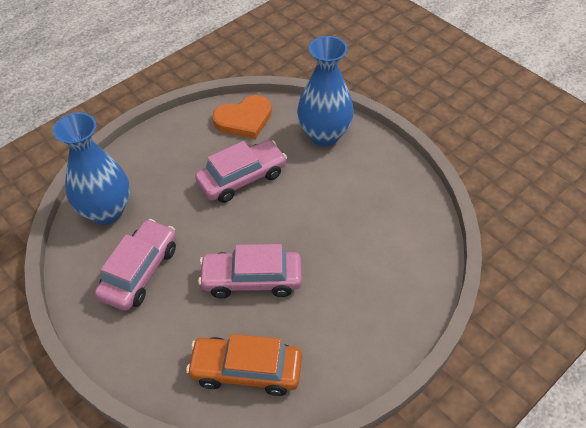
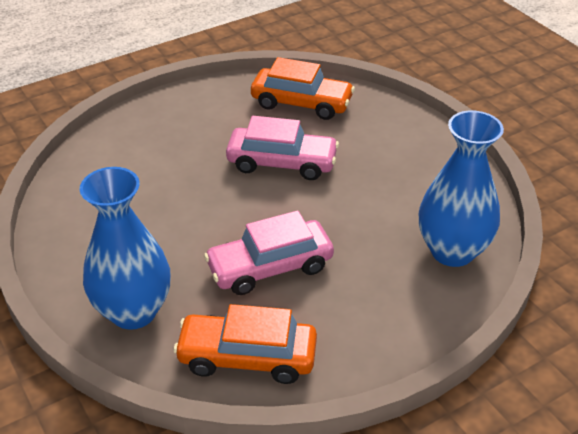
camera: 170 degrees left, 10 degrees down
(140, 271) = (403, 184): pink car -> none
(244, 119) = (247, 357): orange heart -> orange car

